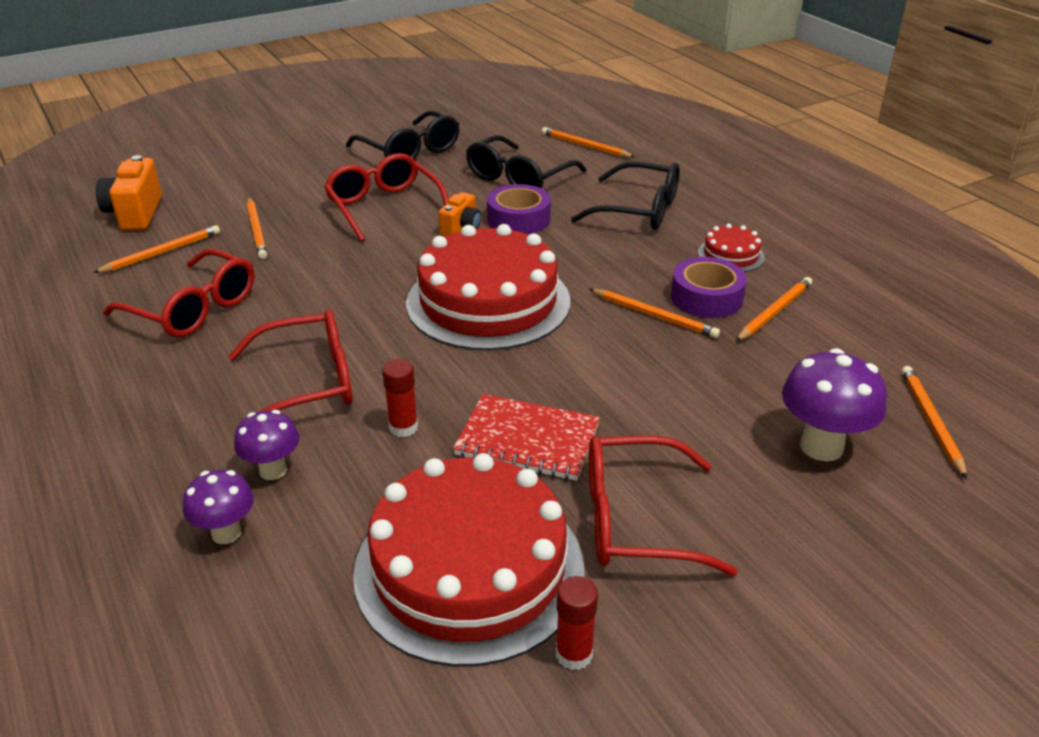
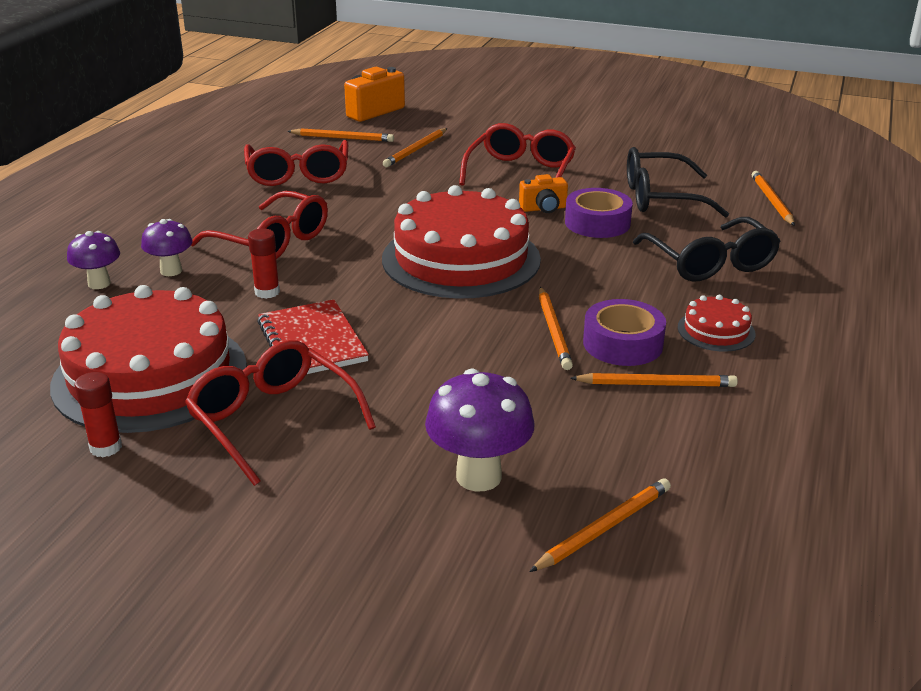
camera: 50 degrees right, 5 degrees down
(410, 151) = (617, 146): black glasses -> none

